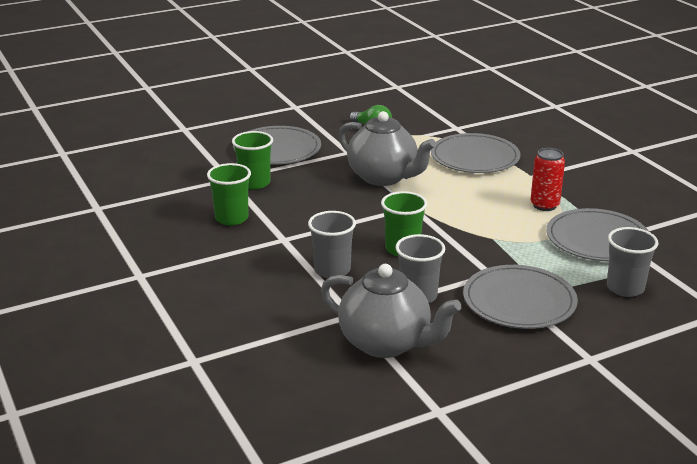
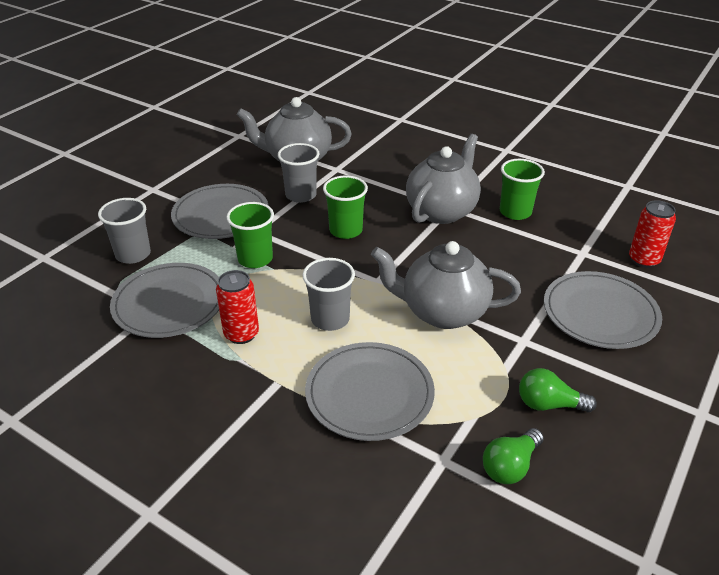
camera: 150 degrees right, 10 degrees up
(193, 163) = (644, 260): none -> red can
(254, 183) = (553, 256): green cup -> green cup (255, 259)
(295, 238) = (442, 211): none -> grey teapot
(332, 270) = (382, 194): grey cup -> grey cup (330, 319)
(423, 118) = (510, 466): none -> green light bulb

